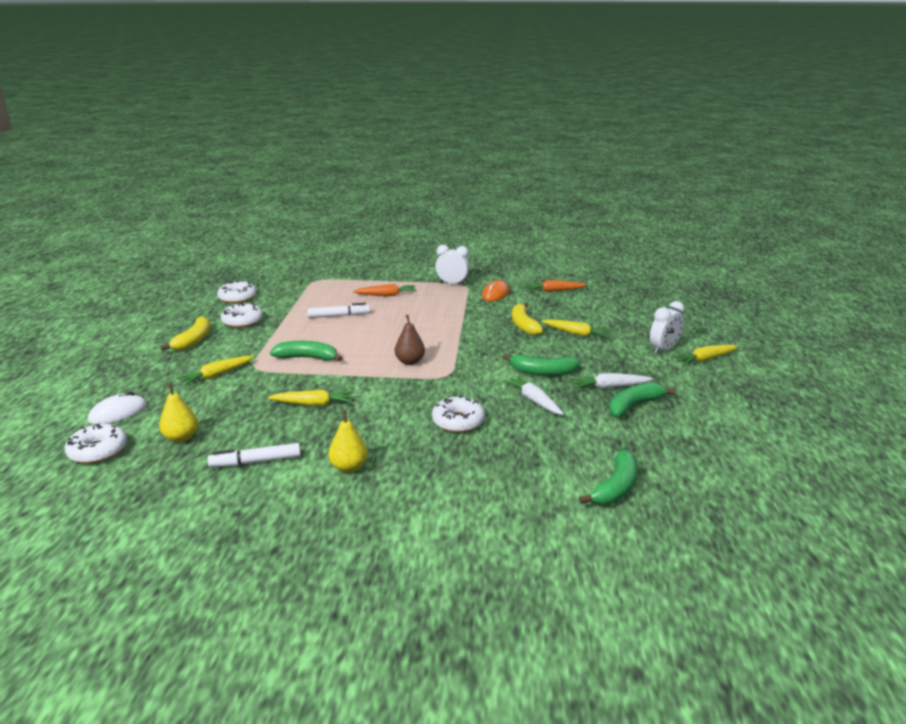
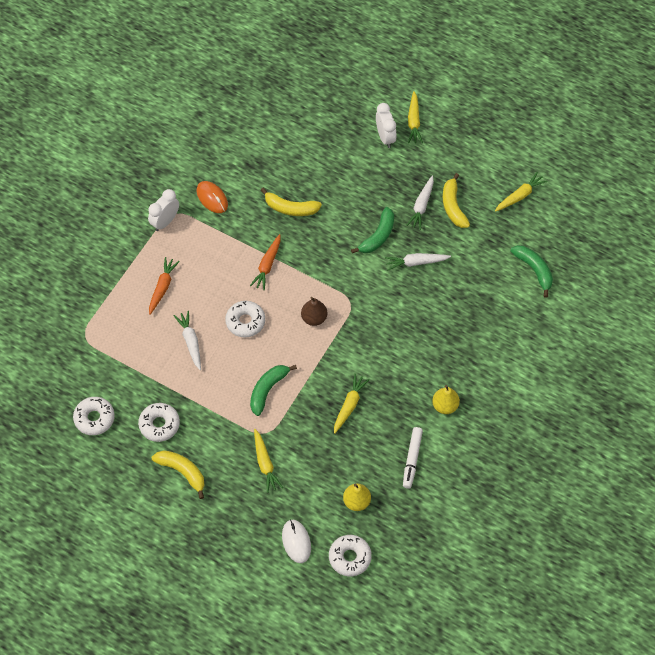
camera: 65 degrees left, 35 degrees up
(339, 316) = (190, 342): white marker -> white carrot
(458, 421) = (420, 321): white donut -> white donut (245, 322)
(554, 291) = (231, 148): orange carrot -> orange carrot (267, 265)
(576, 333) = (327, 179): yellow carrot -> yellow carrot (520, 196)
(634, 406) = (453, 206): green banana -> yellow banana

